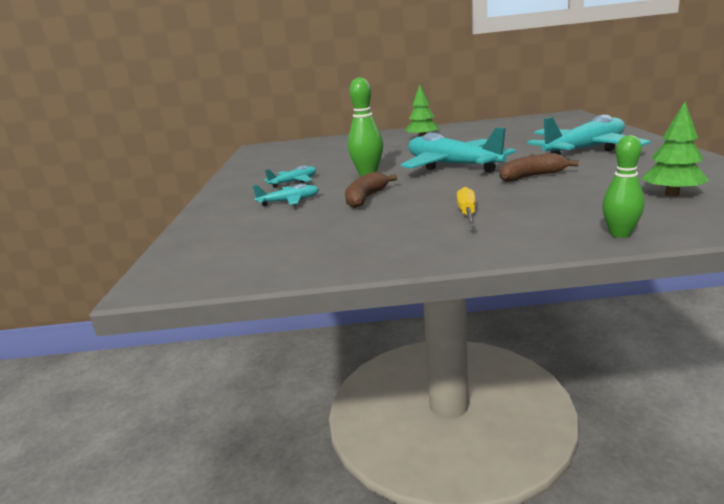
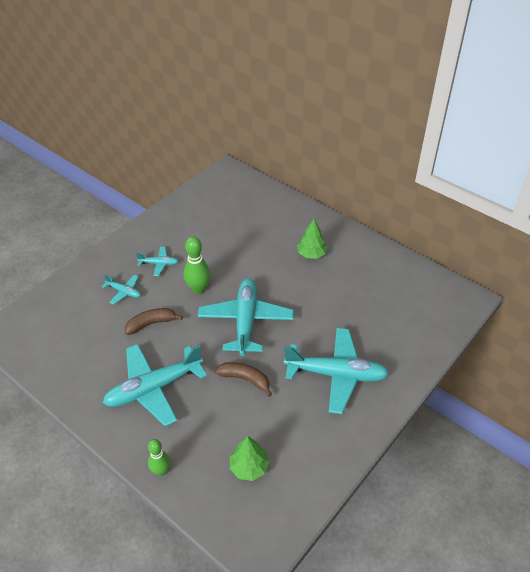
camera: 40 degrees right, 25 degrees up
(467, 213) = (154, 388): yellow screwdriver -> turquoise plane

